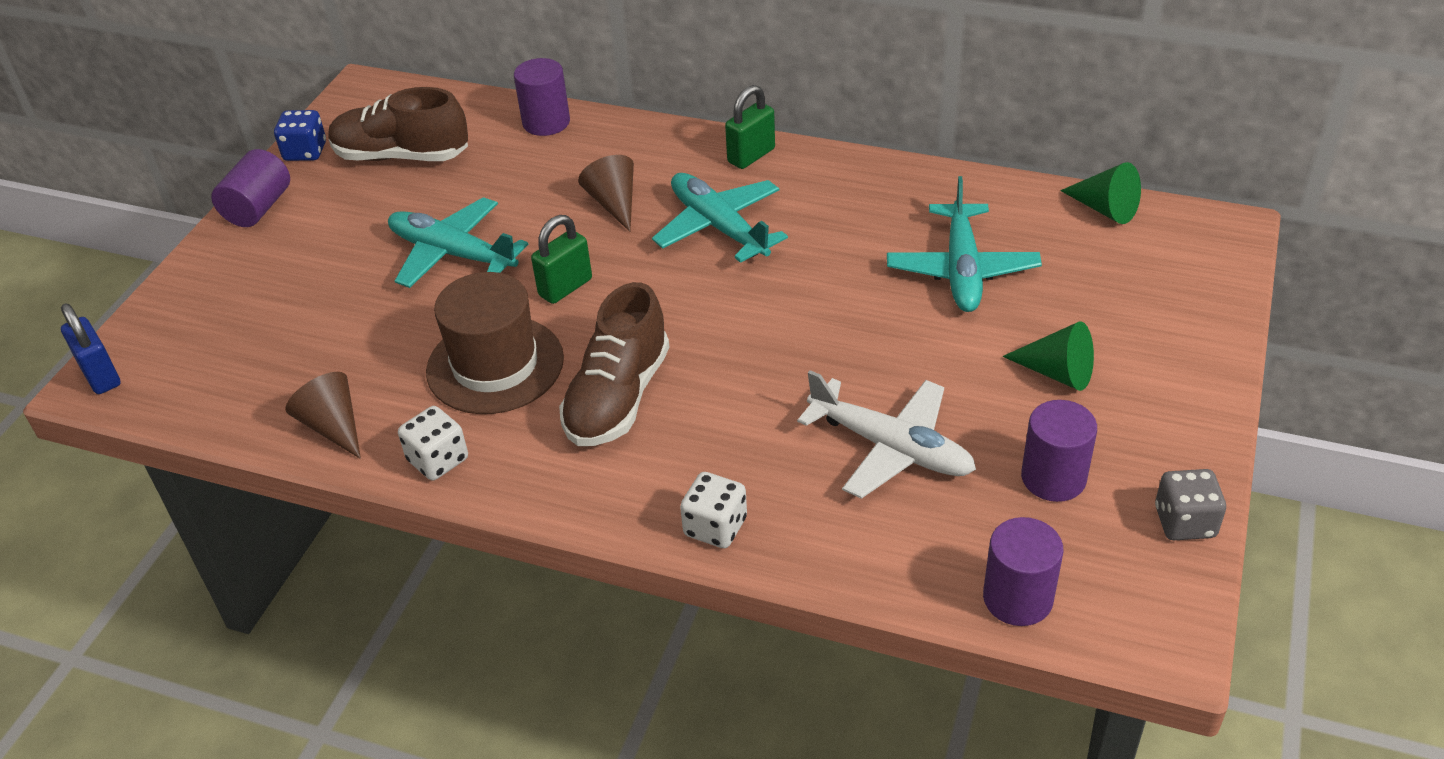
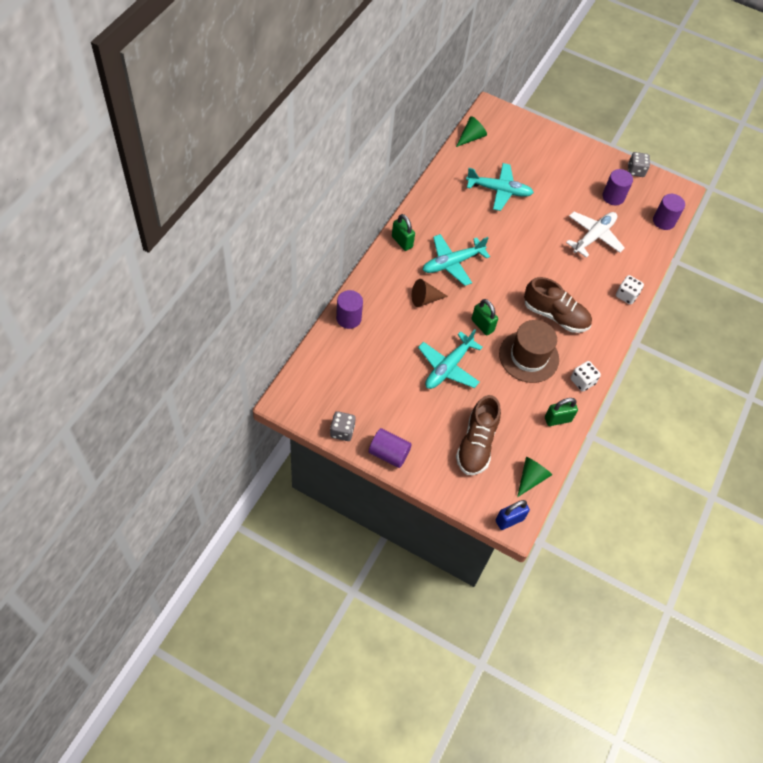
camera: 90 degrees left, 15 degrees up
(305, 152) = (342, 431): blue dice -> grey dice
(333, 426) = (557, 419): brown cone -> green padlock
(402, 156) = (360, 385): brown shoe -> brown shoe (476, 444)
(1057, 373) = (562, 180): green cone -> green cone (531, 478)

